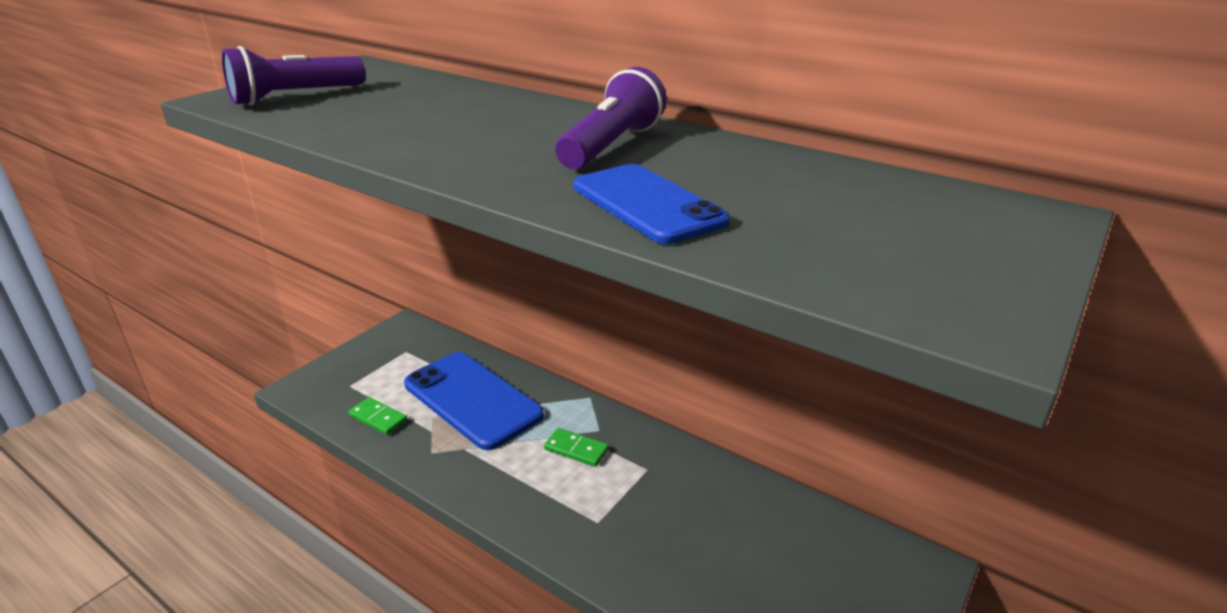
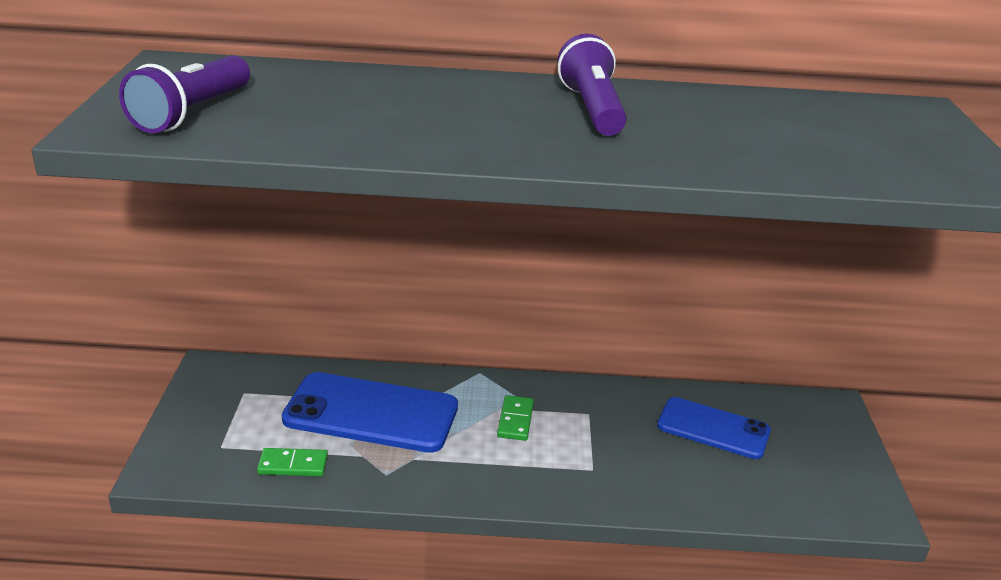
camera: 35 degrees left, 0 degrees up
(576, 449) = (515, 420): green domino -> green domino turned 75 degrees counterclockwise
(647, 204) = (705, 152): blue phone -> blue phone (713, 428)

